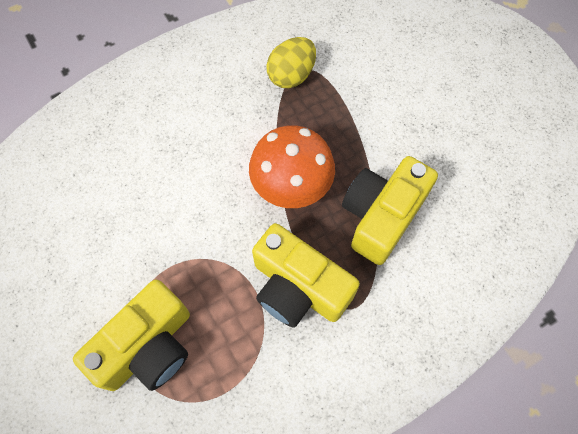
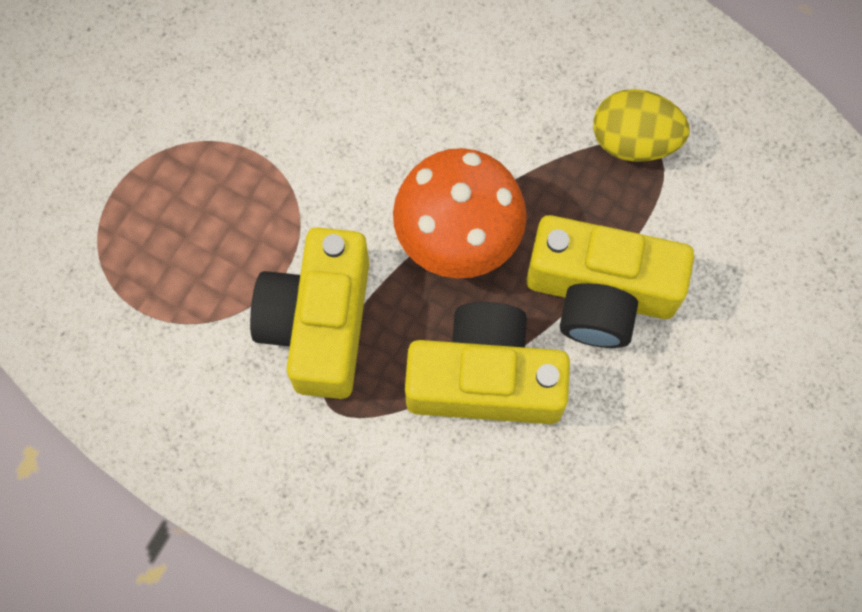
camera: 60 degrees right, 5 degrees up
(148, 346) = (144, 188): yellow camera -> yellow camera (600, 293)

